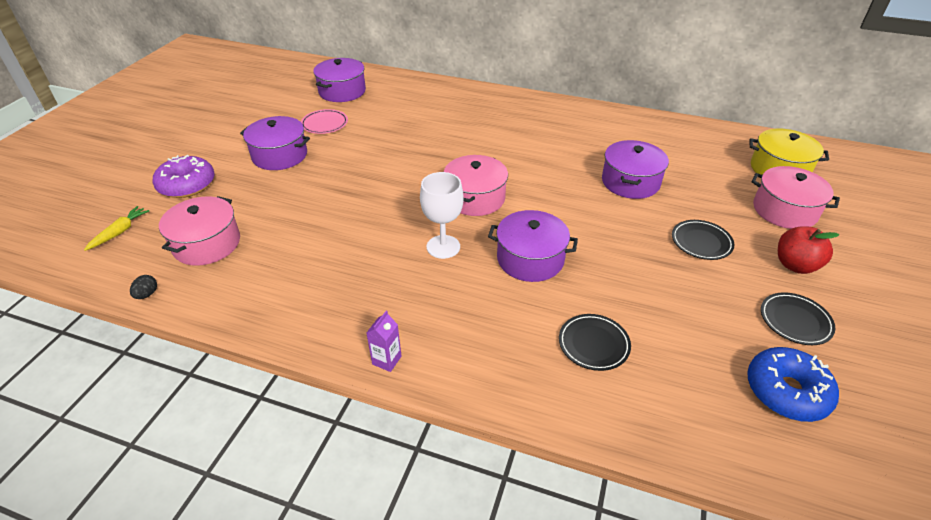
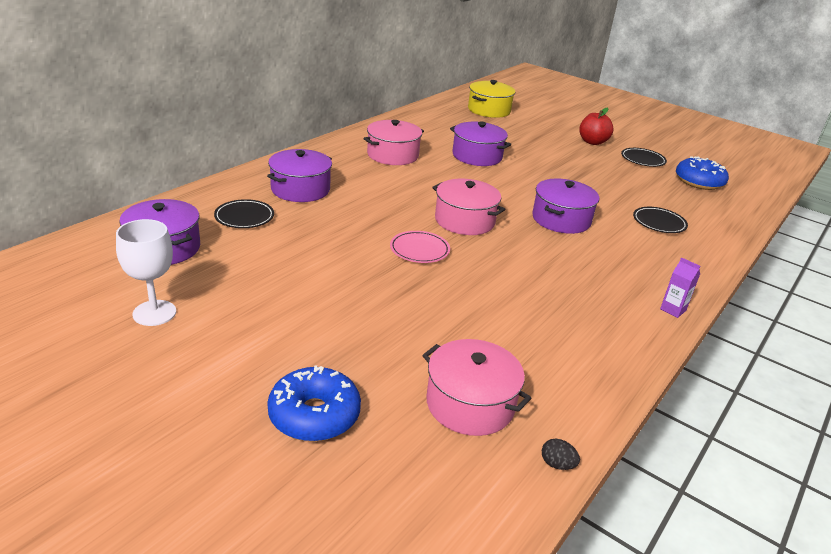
camera: 75 degrees left, 10 degrees down
(120, 232) = (405, 495): yellow carrot -> none
(187, 185) = (314, 415): purple donut -> blue donut
(280, 155) = (296, 321): purple pot -> purple pot (300, 189)
(325, 124) = (243, 275): pink plate -> pink plate (419, 250)
(443, 247) = (532, 252): white goblet -> white goblet (154, 313)
(701, 242) = (561, 158): black plate -> black plate (244, 217)
(784, 210) = (536, 125): pink pot -> pink pot (392, 155)

